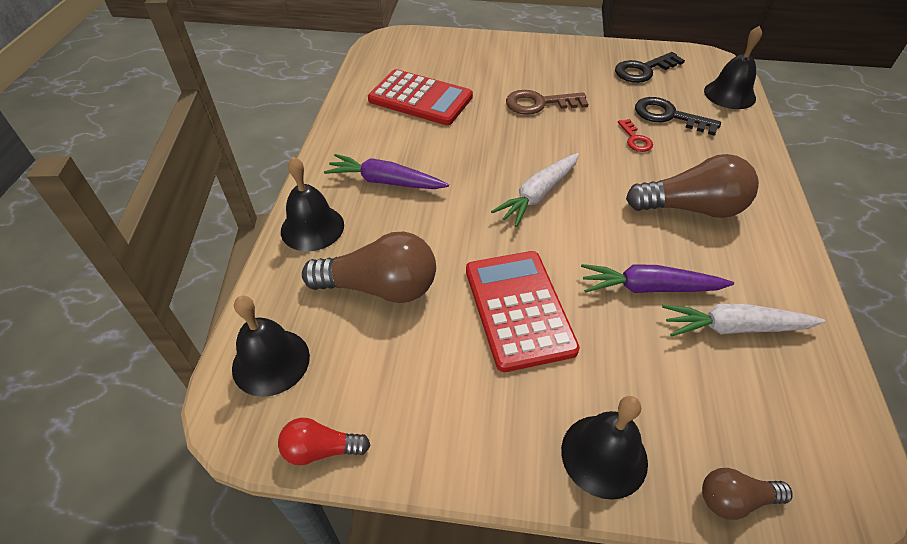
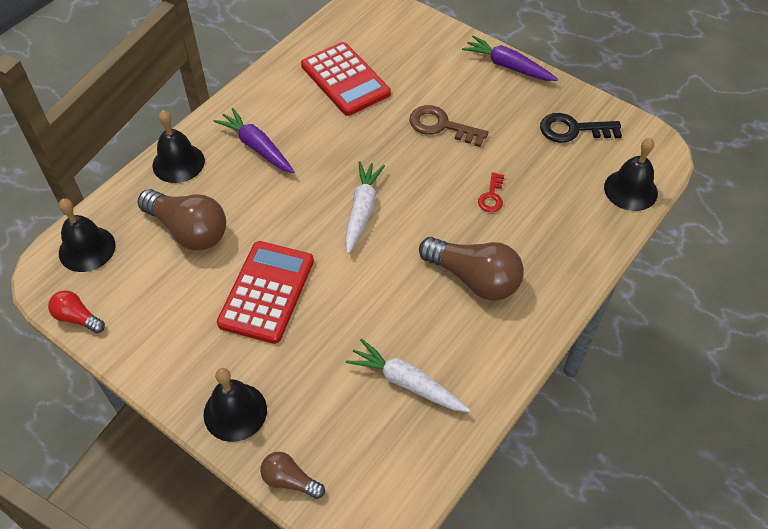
camera: 30 degrees right, 5 degrees up
(538, 195) = (362, 210): white carrot -> white carrot turned 120 degrees clockwise
(649, 288) = (374, 323): purple carrot -> purple carrot (508, 66)
(668, 116) = (546, 187): black key -> none

